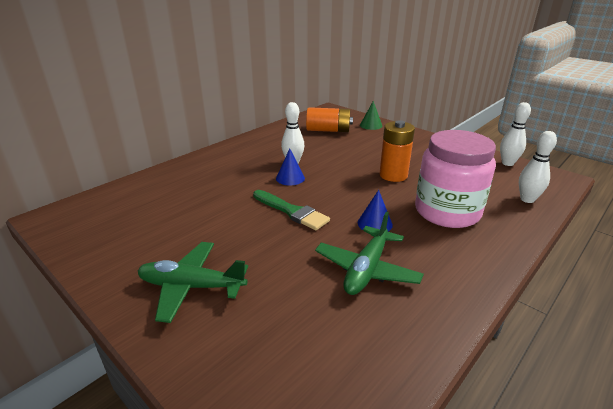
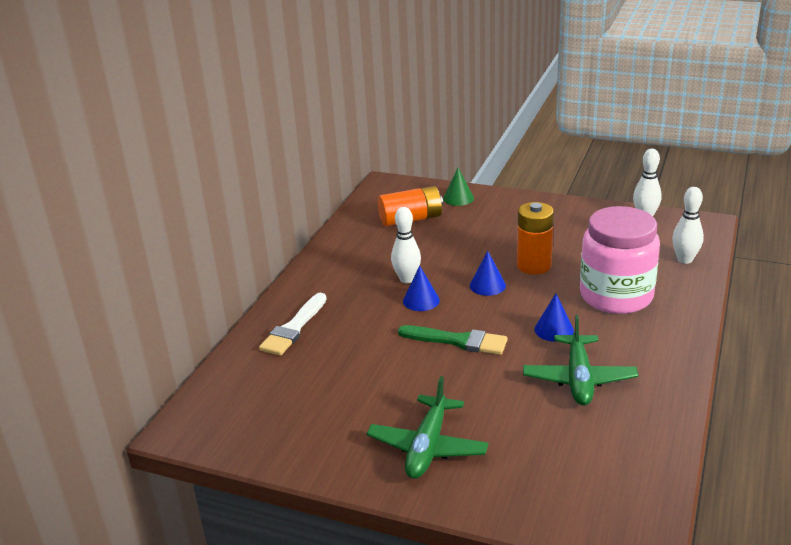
camera: 20 degrees left, 0 degrees up
(190, 174) = (294, 328): none -> white brush
(192, 287) = (427, 447): green plane -> green plane turned 60 degrees counterclockwise
(347, 180) = (487, 285): none -> blue cone

